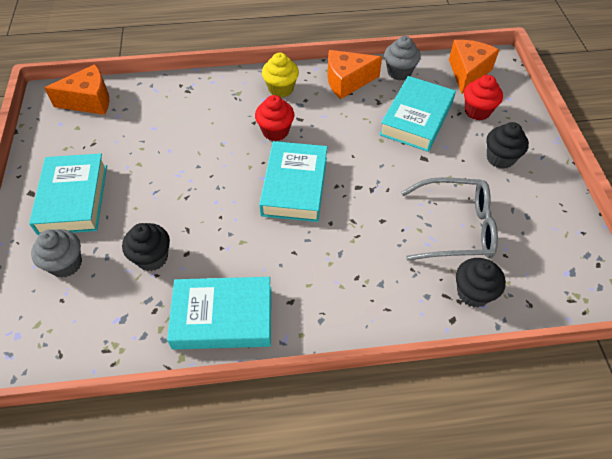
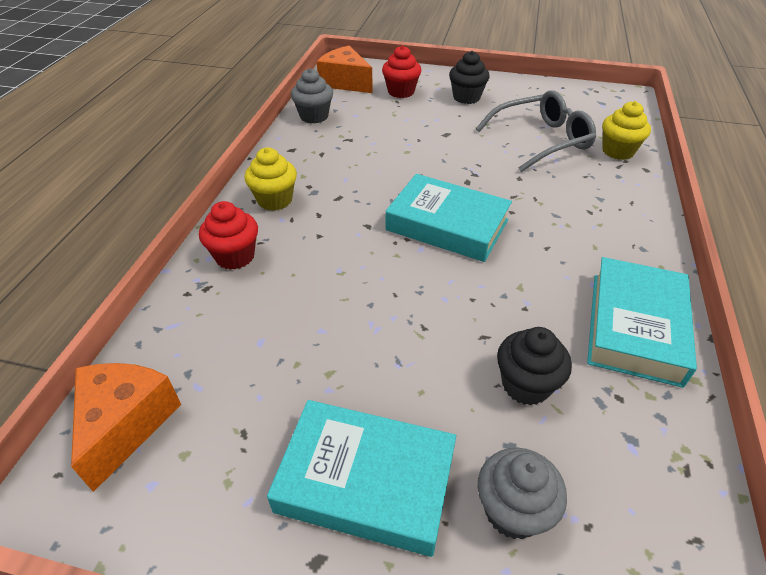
camera: 70 degrees left, 10 degrees down
(275, 131) = (348, 220): red cupcake -> red cupcake (235, 256)
(347, 81) = (301, 150): orange cheese -> none
(416, 119) = (390, 124): turquoise book -> none
(455, 227) = (541, 140): grey glasses -> grey glasses turned 45 degrees clockwise
(473, 293) = (618, 151): black cupcake -> yellow cupcake

